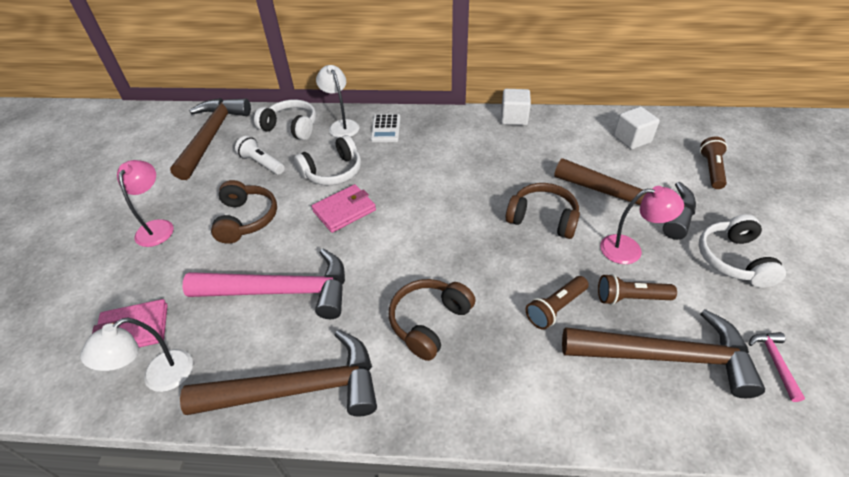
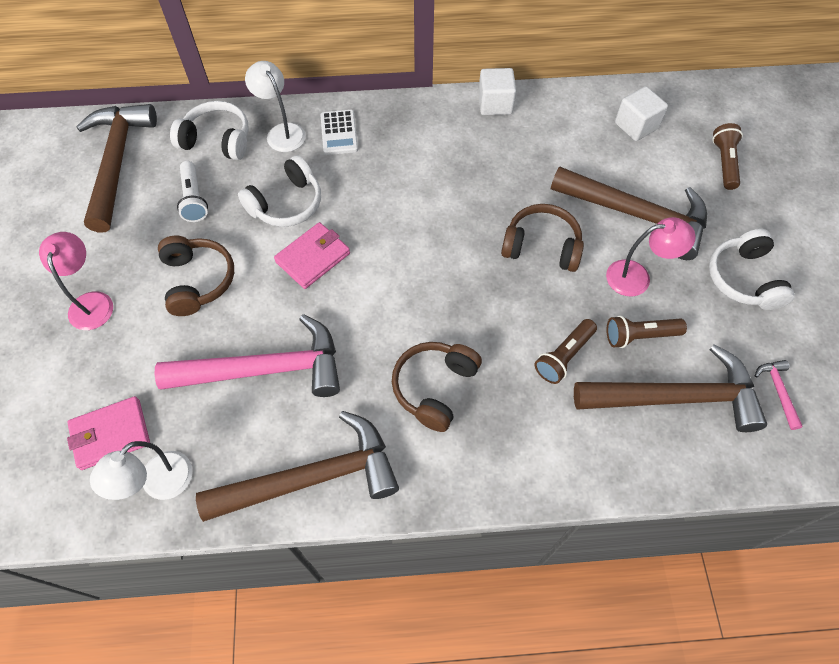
camera: 10 degrees left, 15 degrees up
(261, 163) = (194, 199): white flashlight -> white flashlight turned 135 degrees counterclockwise

